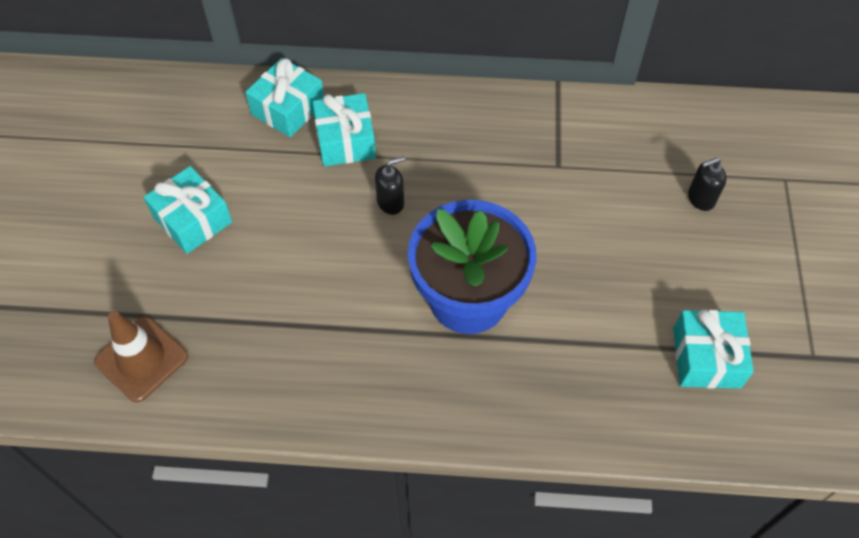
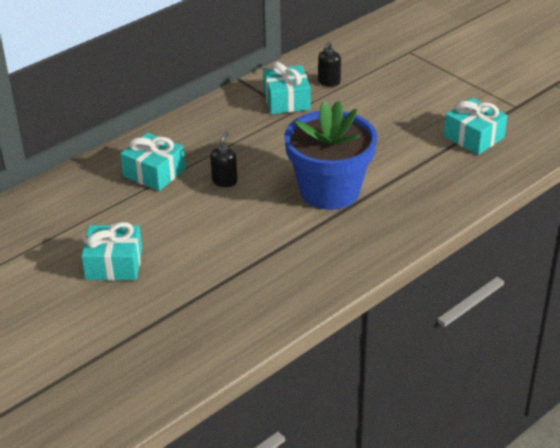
camera: 45 degrees left, 20 degrees down
(141, 359) = (185, 340): brown traffic cone -> none
(288, 108) = (93, 181): turquoise gift -> turquoise gift (286, 100)
(700, 199) = (382, 82): black soap dispenser -> black soap dispenser (329, 82)

